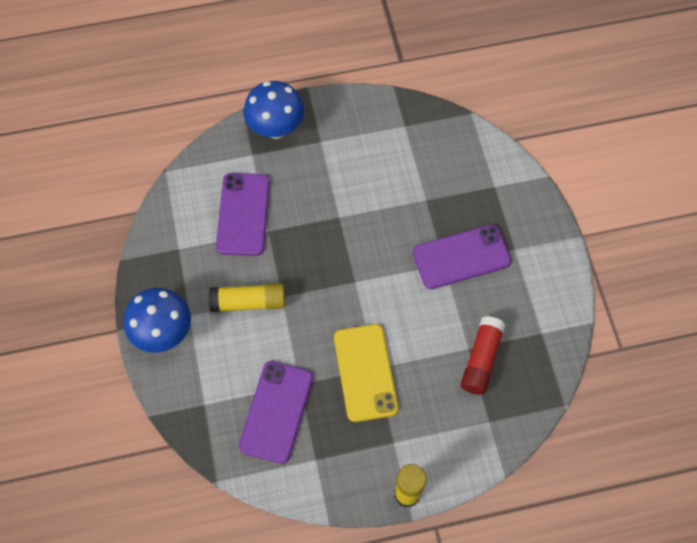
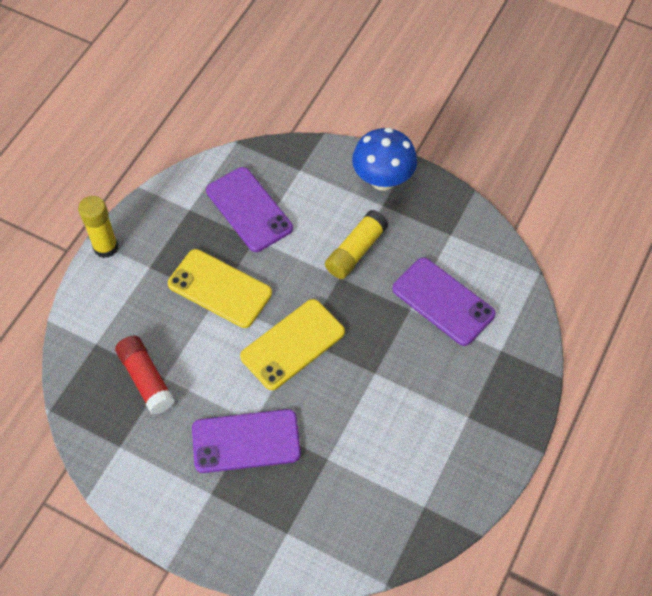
camera: 130 degrees right, 5 degrees down
(276, 128) = (515, 389): blue mushroom -> none
(365, 284) = (293, 344): none -> yellow phone
(461, 257) = (246, 441): purple phone -> purple phone turned 60 degrees clockwise

